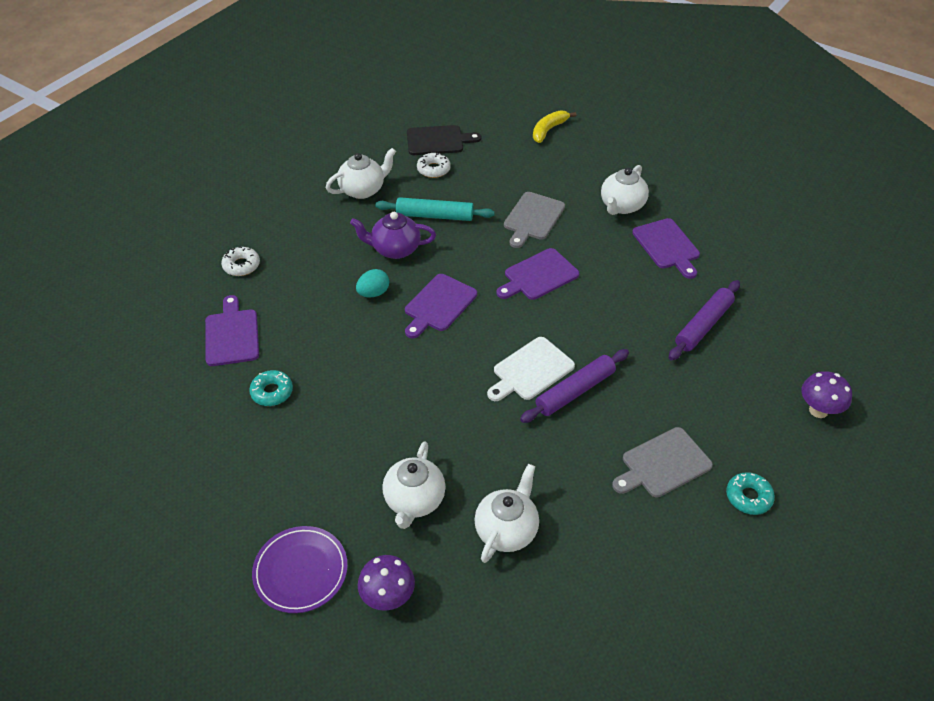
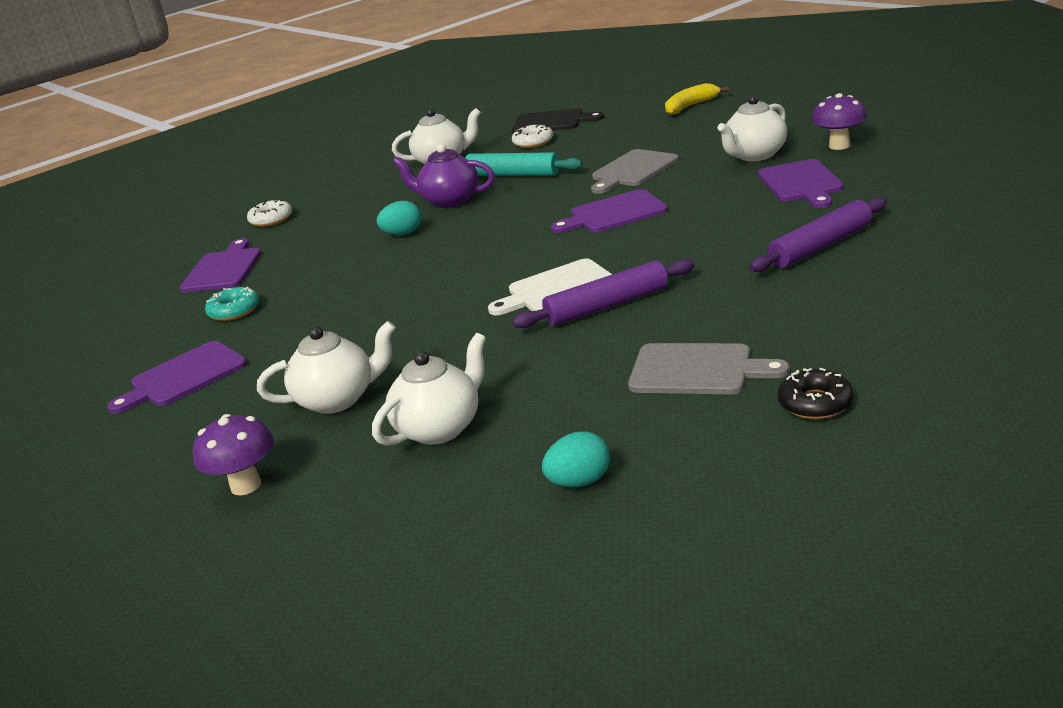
camera: 20 degrees right, 20 degrees down
(300, 571) = (158, 458): purple plate -> none
(414, 500) = (338, 399): white teapot -> white teapot turned 135 degrees counterclockwise
(438, 305) = (474, 240): purple cutting board -> purple cutting board (183, 377)
(625, 580) = (579, 482): none -> turquoise egg
(663, 464) = (697, 370): grey cutting board -> grey cutting board turned 150 degrees counterclockwise
(748, 497) = (815, 403): turquoise donut -> black donut
(818, 410) = (968, 319): purple mushroom -> purple mushroom (839, 146)

